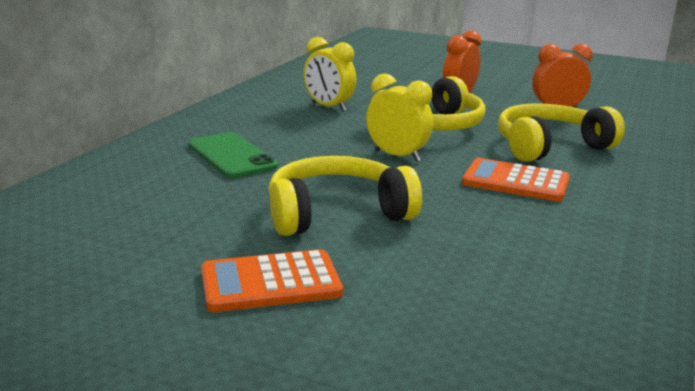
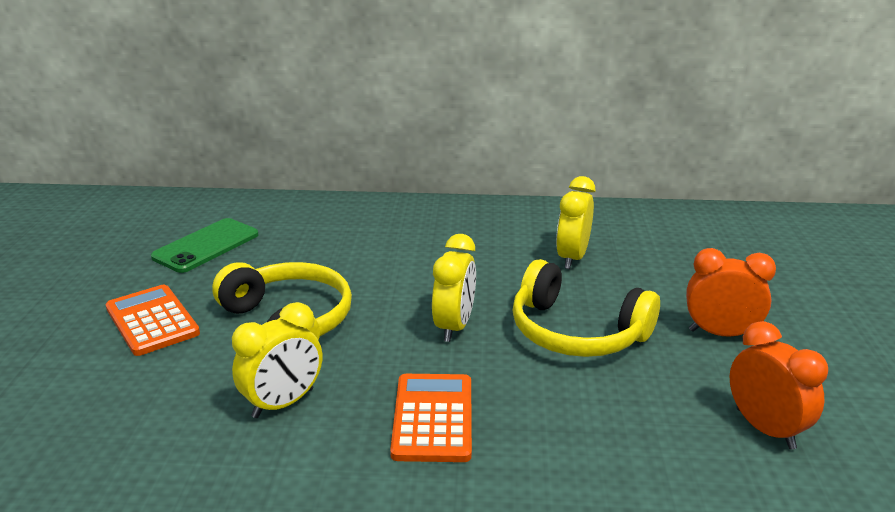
camera: 70 degrees right, 5 degrees up
(232, 156) = (388, 245): green phone -> green phone (206, 246)
(472, 230) = (283, 403): none -> yellow clock
(550, 146) = (585, 435): yellow headphones -> none

